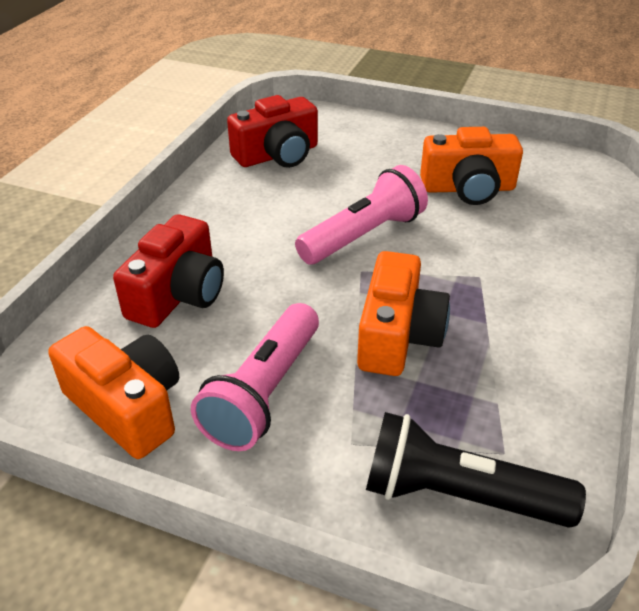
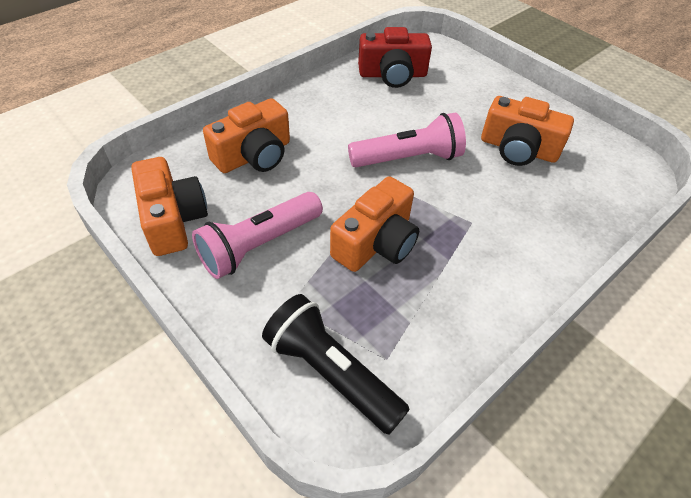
camera: 25 degrees right, 10 degrees up
(178, 294) = (254, 155): red camera -> orange camera

